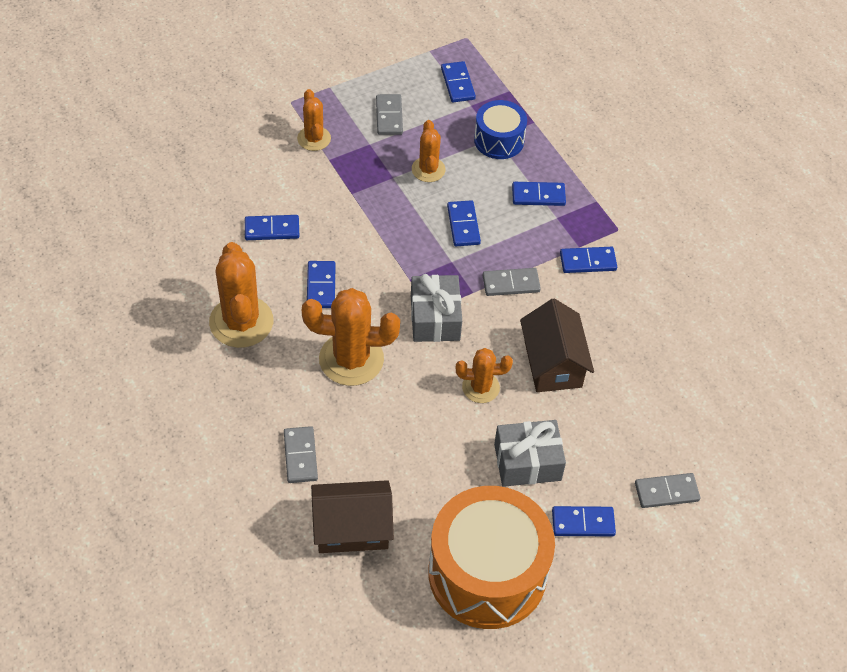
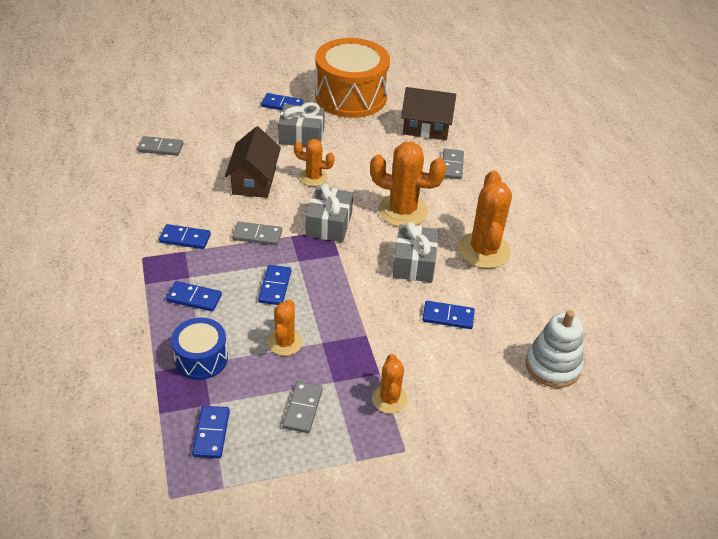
camera: 165 degrees left, 10 degrees down
(159, 199) = (552, 366): none -> white stacking toy
(321, 286) = (414, 263): blue domino -> grey gift
(666, 492) = (221, 108): grey domino -> grey domino (160, 148)

